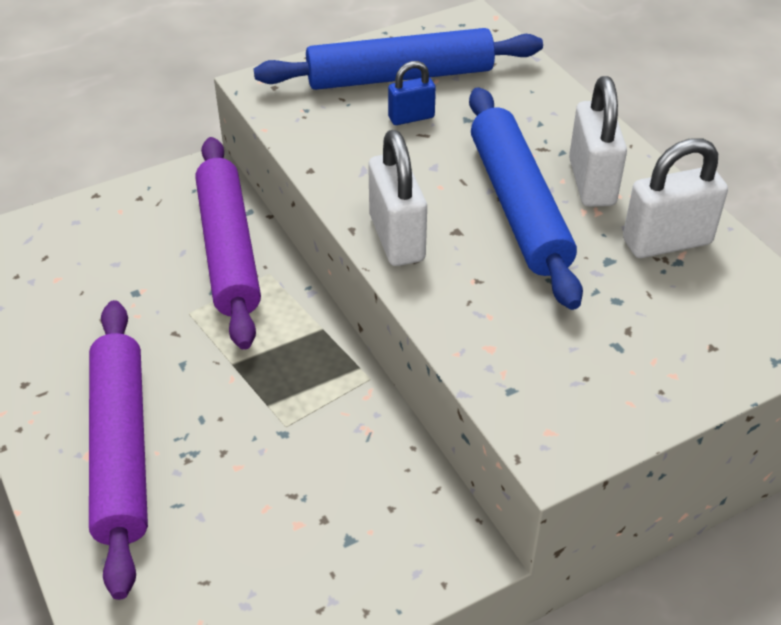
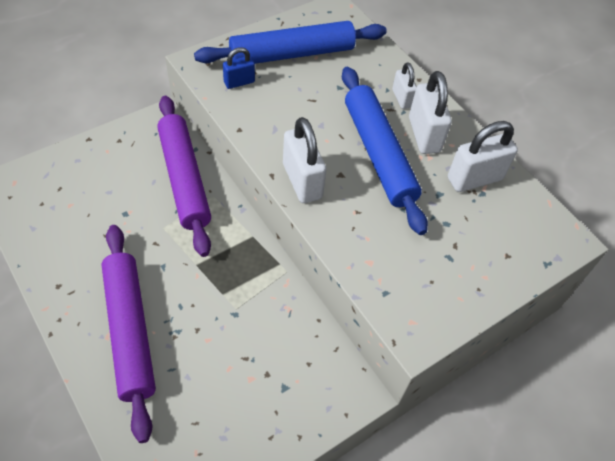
camera: 10 degrees left, 10 degrees up
(411, 117) = (302, 86): blue padlock -> blue padlock (239, 82)
(561, 135) = (402, 98): none -> white padlock

